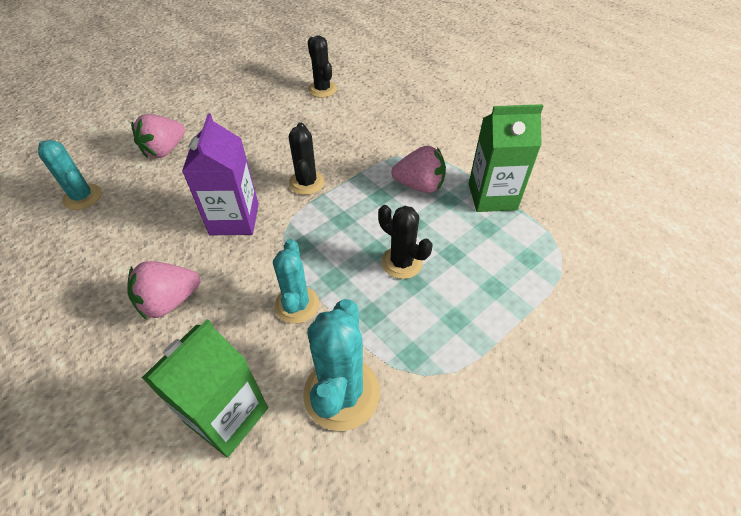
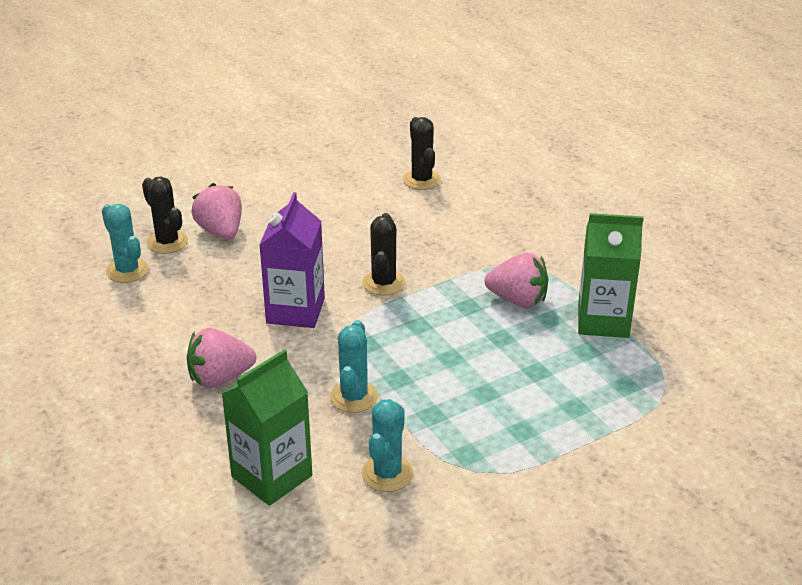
camera: 10 degrees right, 15 degrees down
(165, 150) = (221, 231): pink strawberry -> pink strawberry turned 105 degrees clockwise
(341, 393) = (387, 474): turquoise cactus -> turquoise cactus, size x0.66
(401, 262) = (476, 373): black cactus -> black cactus (167, 242)

